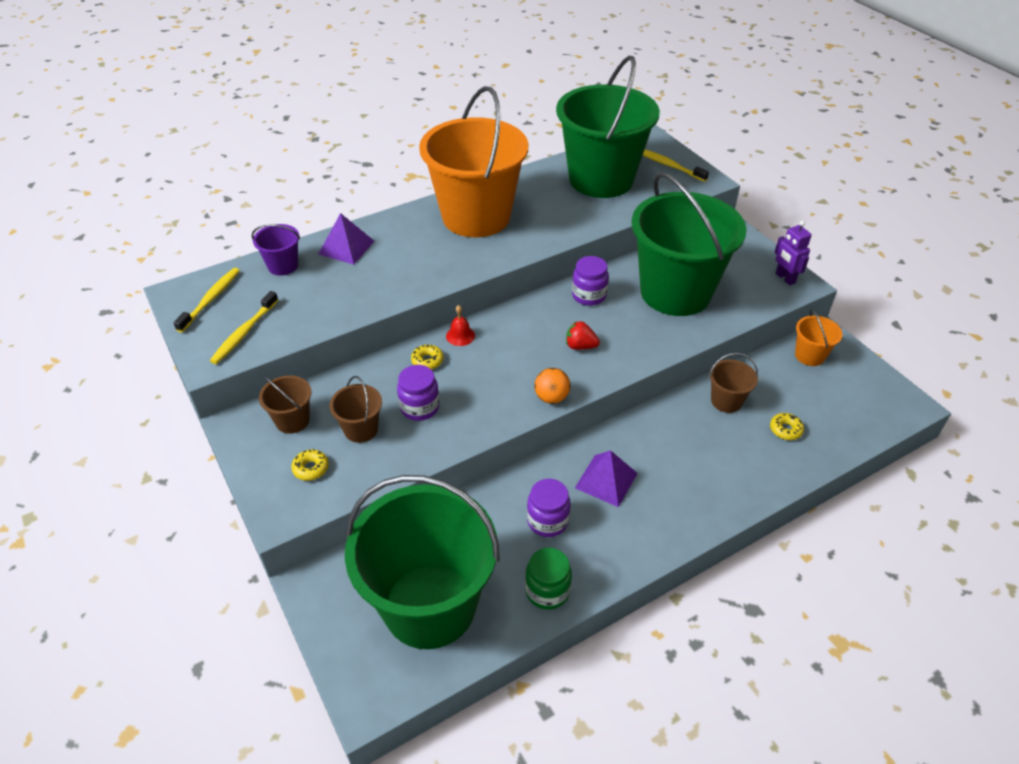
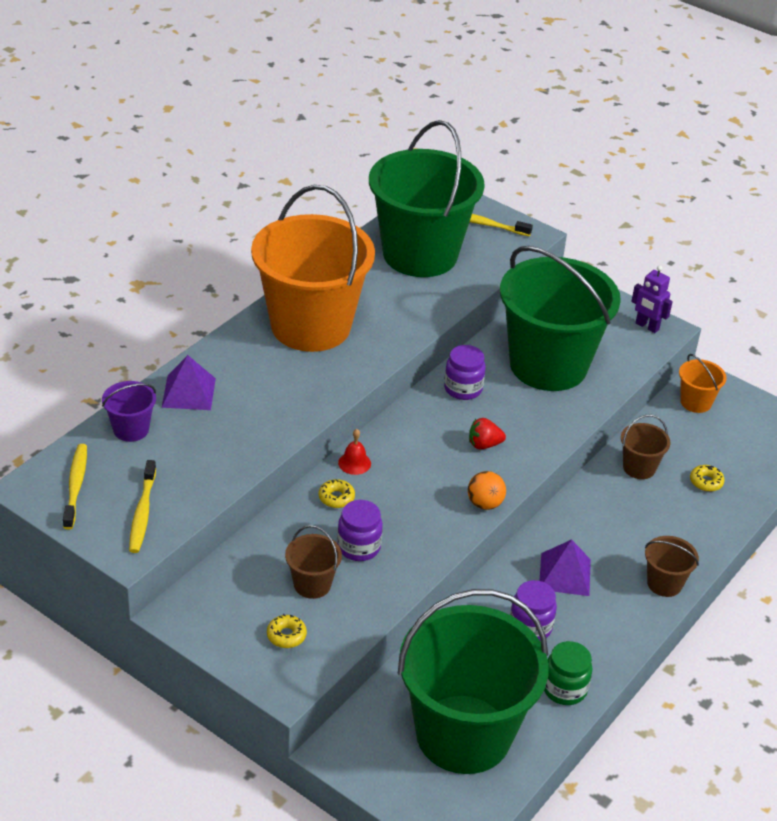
camera: 25 degrees left, 5 degrees down
(292, 420) = (234, 594): brown bucket -> brown bucket (664, 583)

